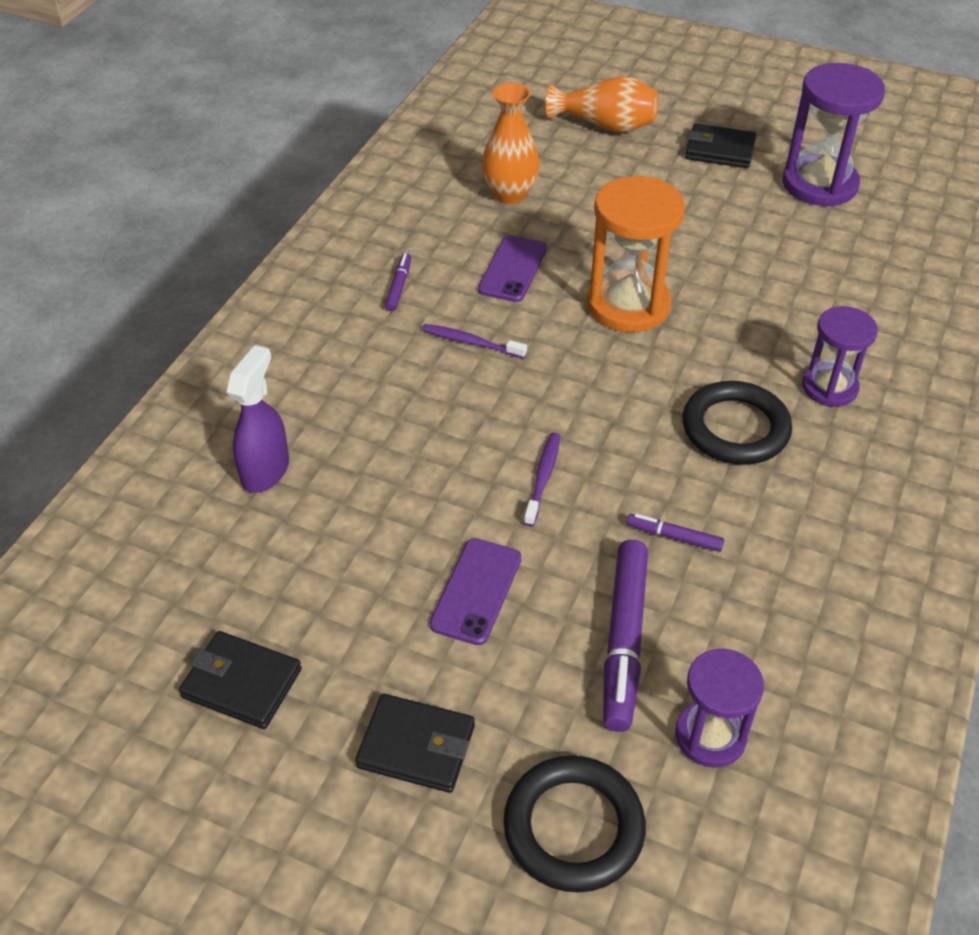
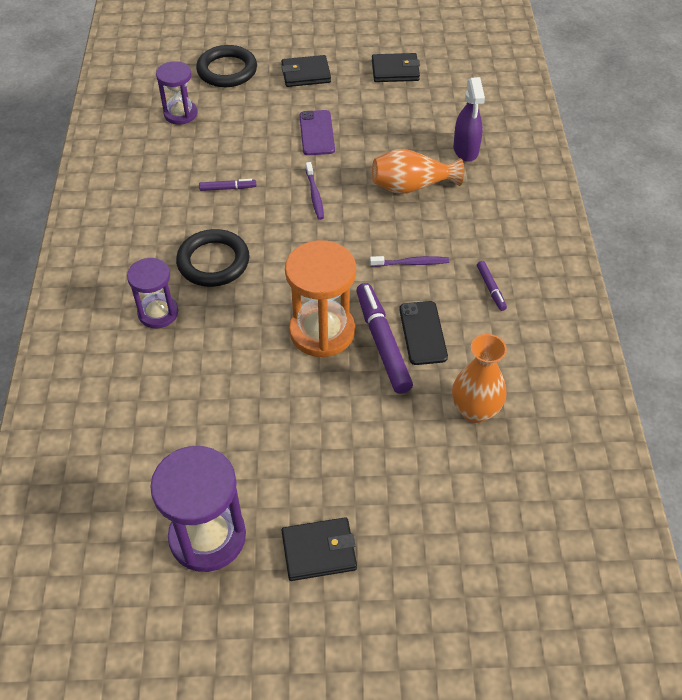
camera: 155 degrees right, 5 degrees up
(513, 269) = (422, 333): purple phone -> black phone
(605, 125) = (446, 544): orange vase -> orange vase (411, 186)
(624, 640) = (234, 136): purple marker -> purple marker (382, 343)

